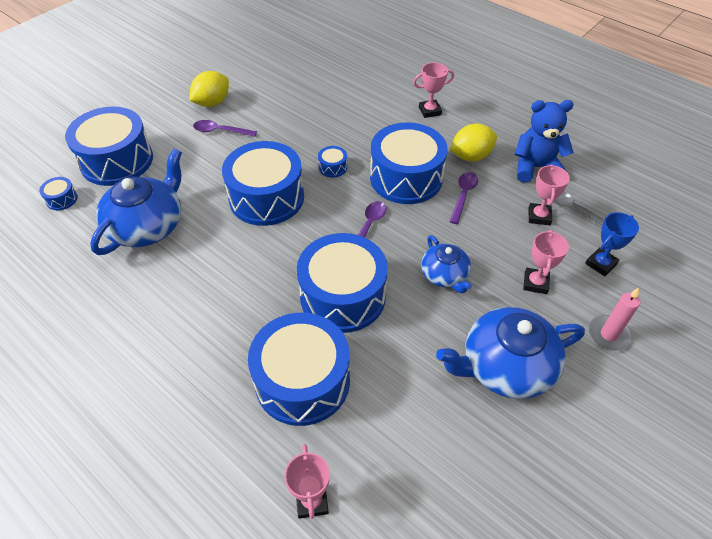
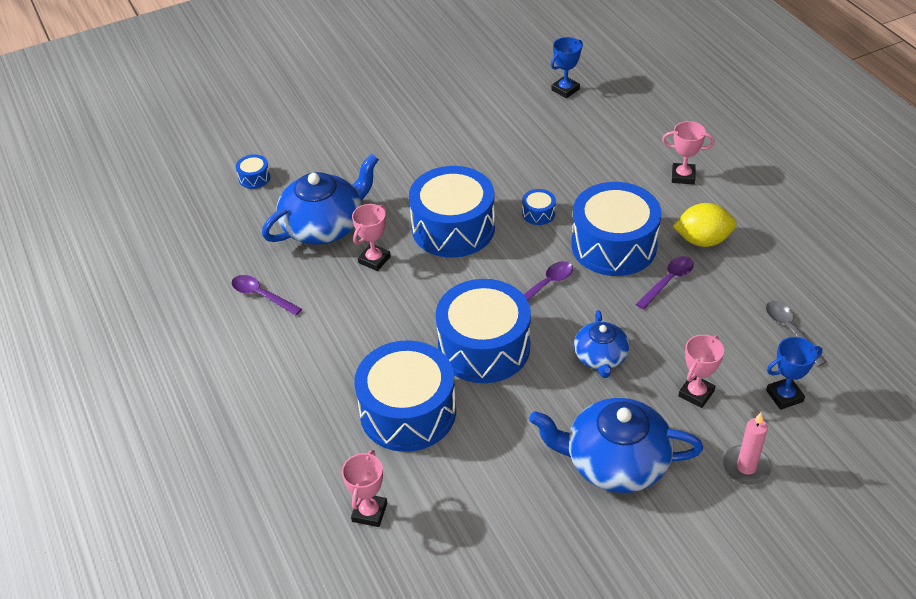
camera: 25 degrees right, 5 degrees down
(117, 161) = (320, 151): blue drum -> none
(212, 103) = (442, 110): yellow lemon -> none
(220, 131) = (437, 144): purple spoon -> purple spoon (261, 295)
(306, 66) = (565, 90): none -> blue trophy
(536, 168) = (773, 273): blue teddy bear -> none
(539, 216) = (743, 327): pink trophy -> pink trophy (374, 260)

